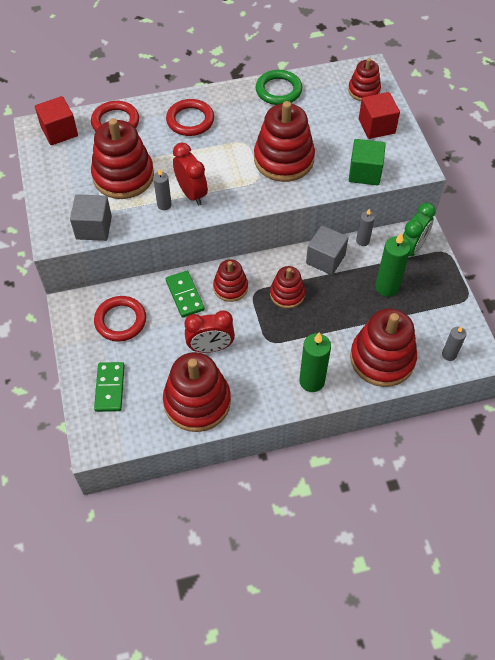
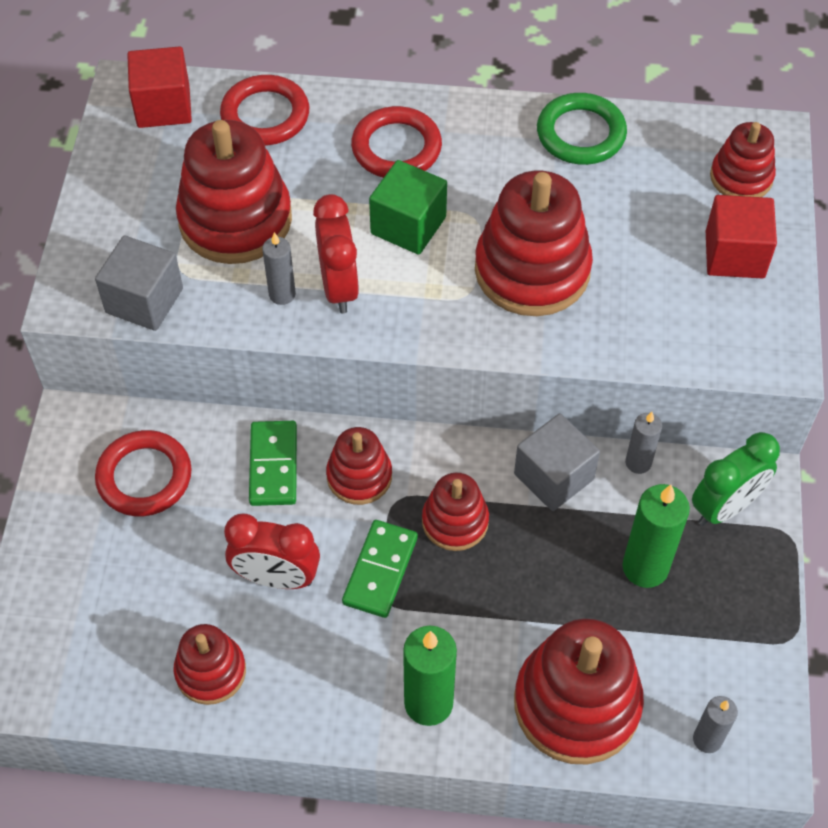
camera: 20 degrees right, 0 degrees up
(109, 388) = (74, 594): green domino -> green domino (380, 570)
(197, 402) = (210, 671): red stacking toy -> red stacking toy, size x0.57
(364, 173) = (672, 340): green cube -> green cube (408, 225)

